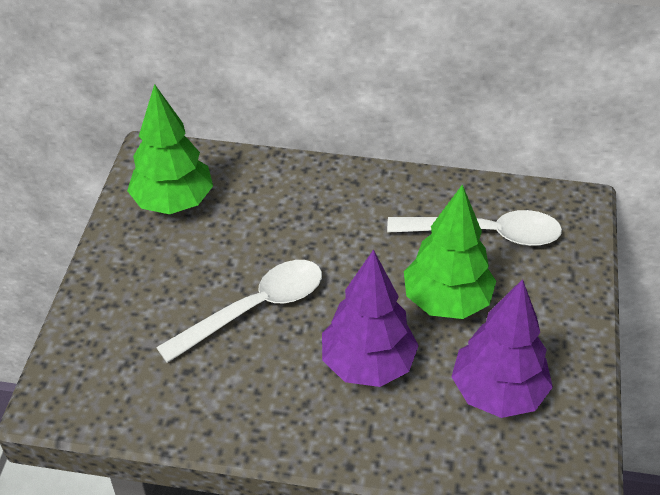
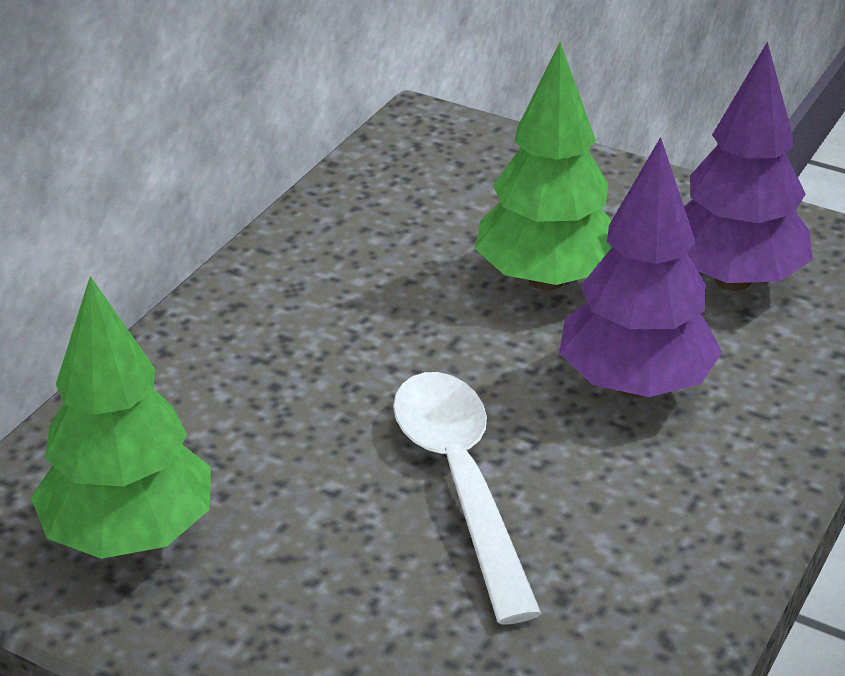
camera: 70 degrees left, 10 degrees down
(486, 234) = (434, 210): white spoon -> none

